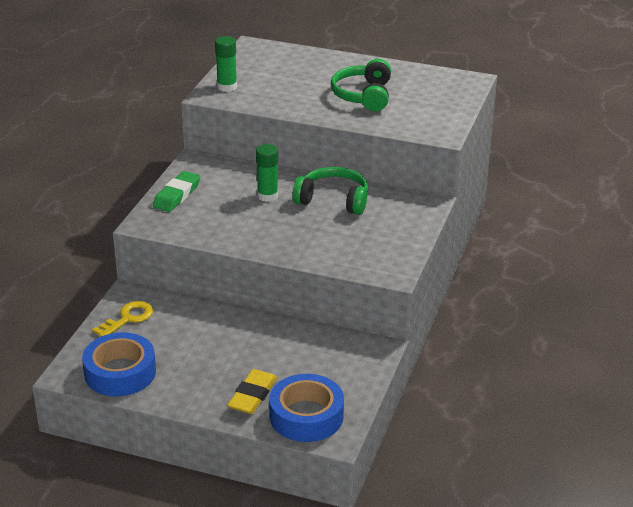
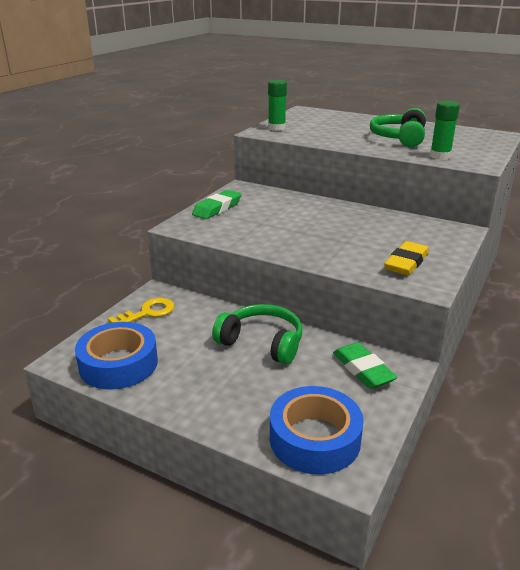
camera: 10 degrees right, 5 degrees down
(252, 395) = (255, 405): yellow eraser -> yellow eraser (406, 263)
(267, 196) = (301, 214): green glue stick -> green glue stick (440, 156)
(333, 200) = (364, 221): green headphones -> green headphones (262, 342)
(342, 354) = (363, 369): none -> green eraser

